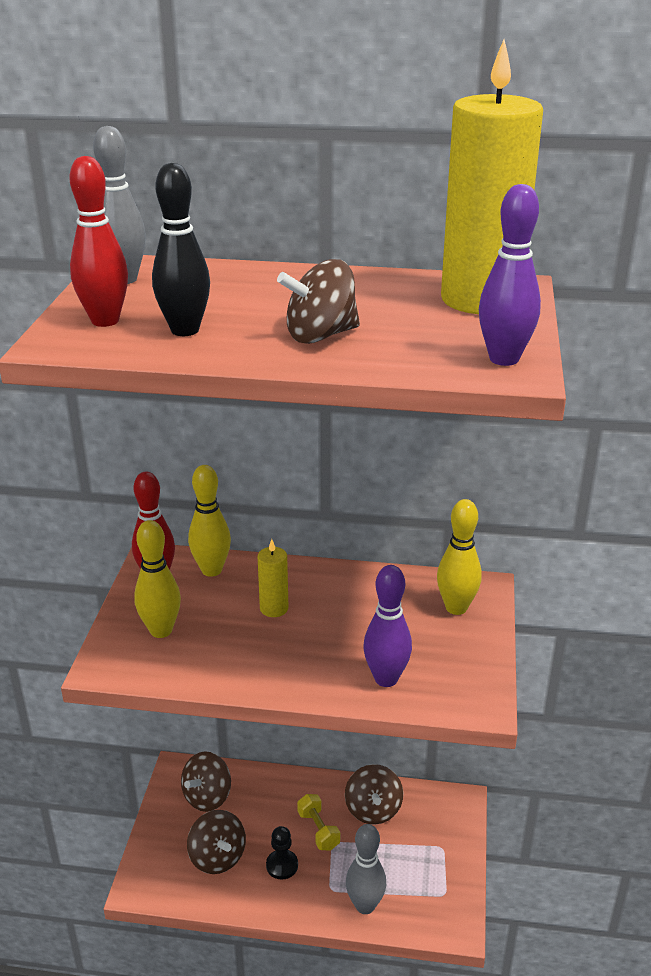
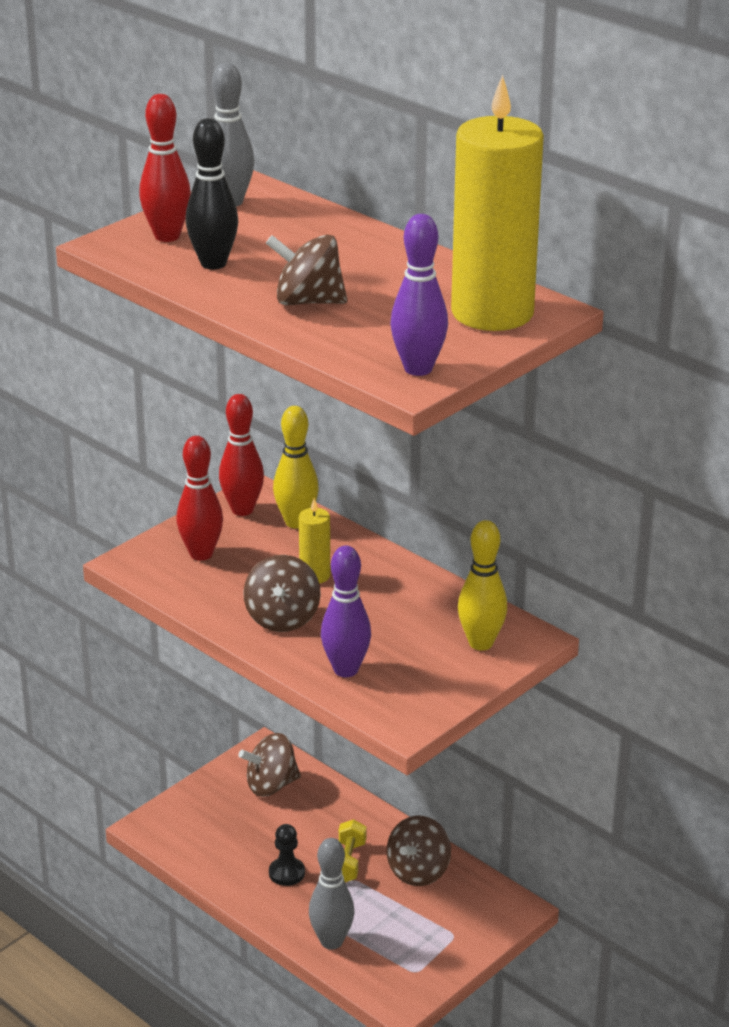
camera: 35 degrees right, 0 degrees up
(161, 630) = (201, 554): yellow bowling pin -> red bowling pin
(217, 857) = (235, 838): brown spinning top -> brown spinning top (282, 618)

